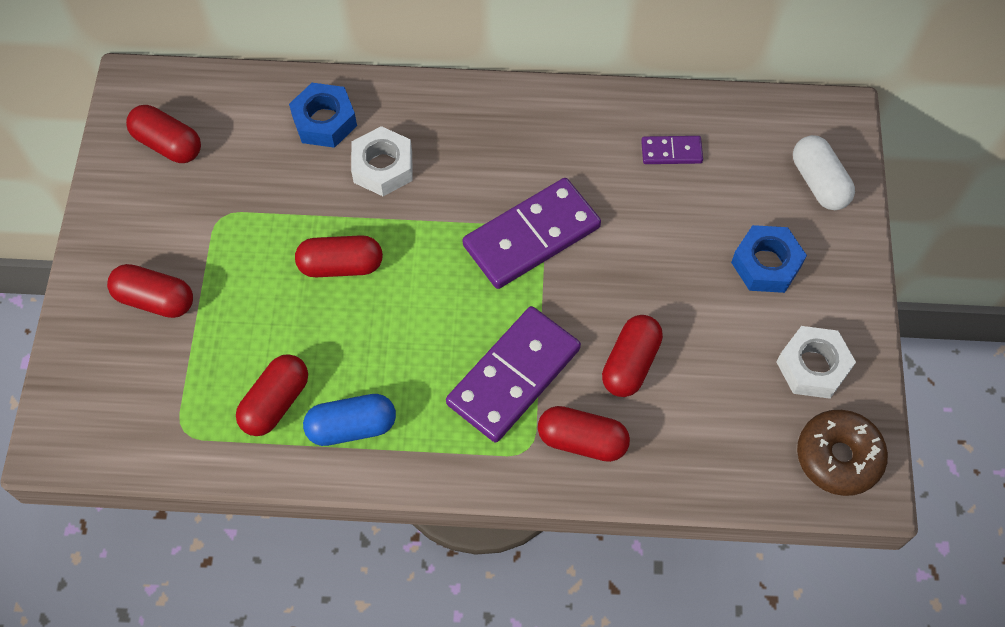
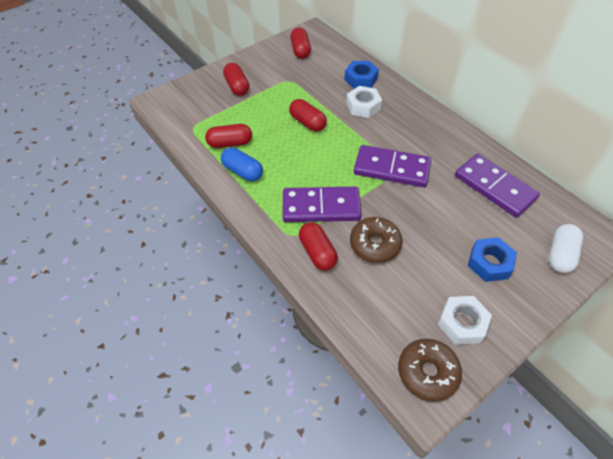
camera: 50 degrees right, 10 degrees down
(630, 363) = (374, 244): red capsule -> brown donut
(671, 152) = (494, 187): purple domino -> purple domino, size x2.07

